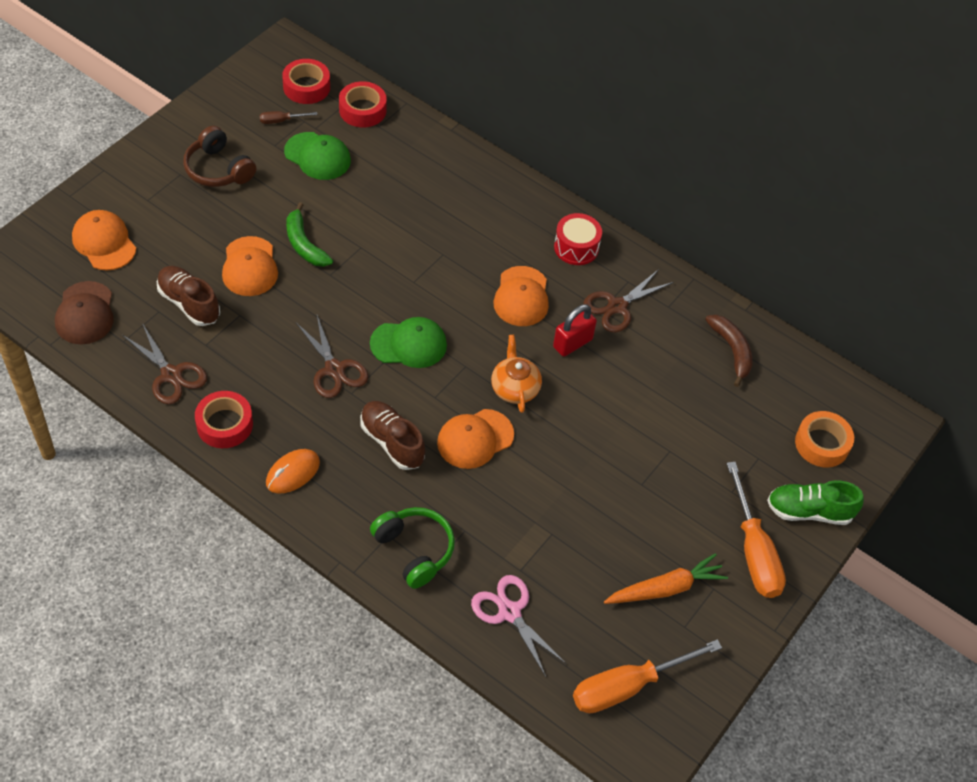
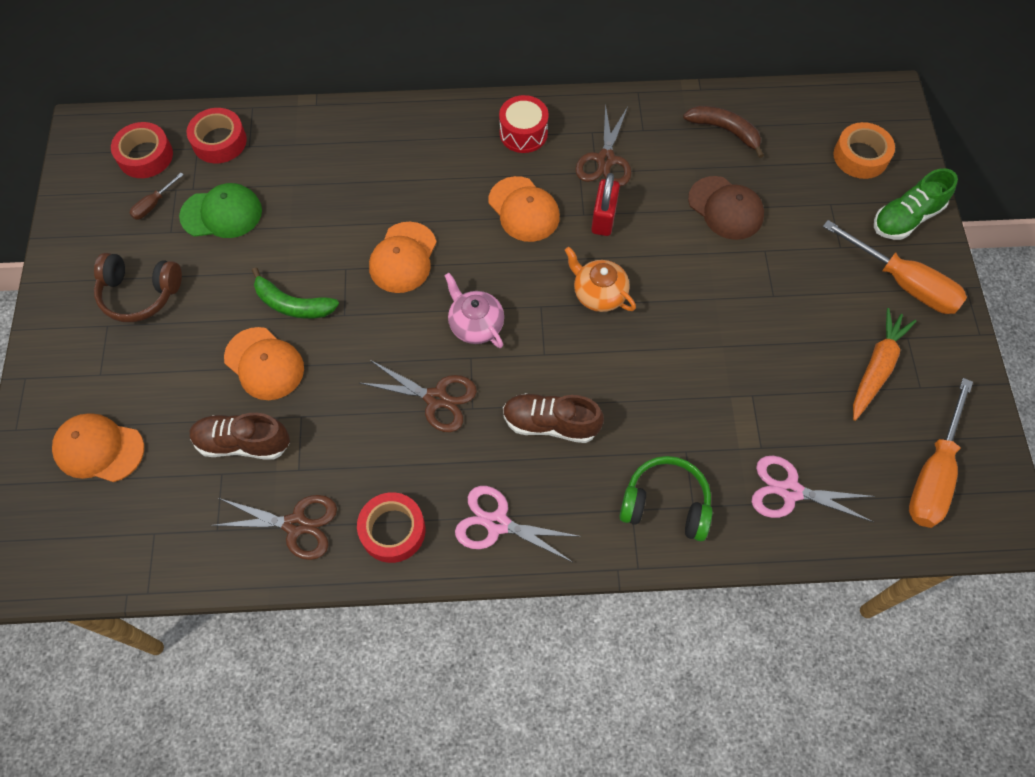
camera: 35 degrees left, 10 degrees up
(85, 313) = (151, 533): brown cap -> brown cap (725, 208)
(293, 473) = (497, 523): orange mouse -> pink scissors
(409, 344) = (475, 324): green cap -> pink teapot
(475, 439) = (613, 364): orange cap -> orange cap (403, 258)

